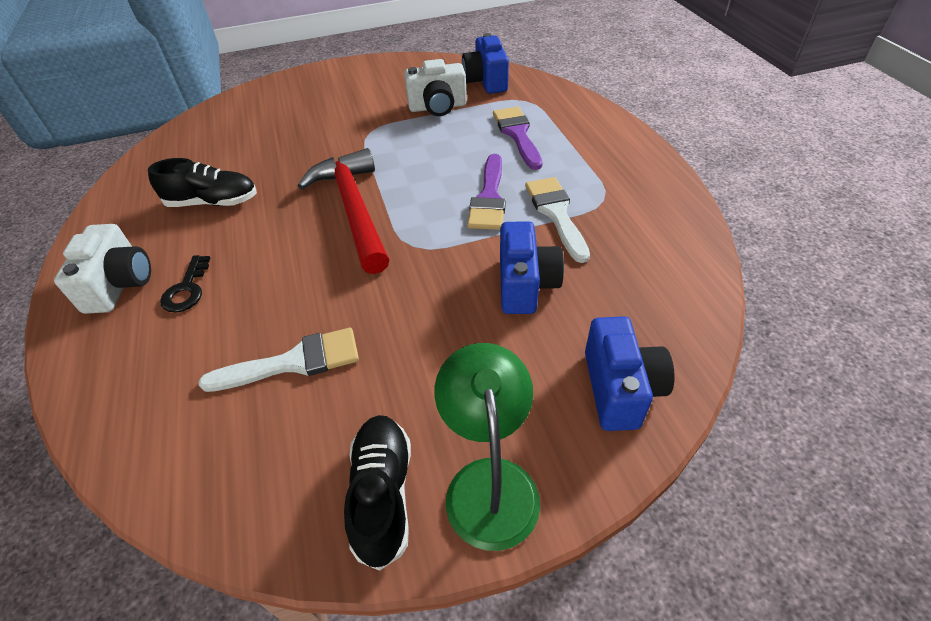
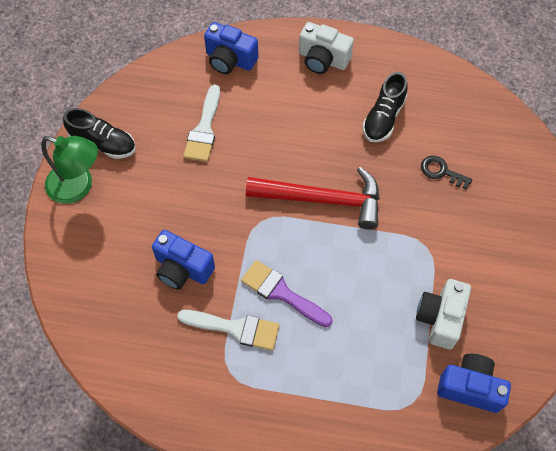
camera: 115 degrees right, 15 degrees up
(187, 289) = (297, 91): black key -> black key (441, 171)
(517, 134) = (355, 362): purple brush -> none
(620, 389) = (80, 273): blue camera -> blue camera (230, 60)

